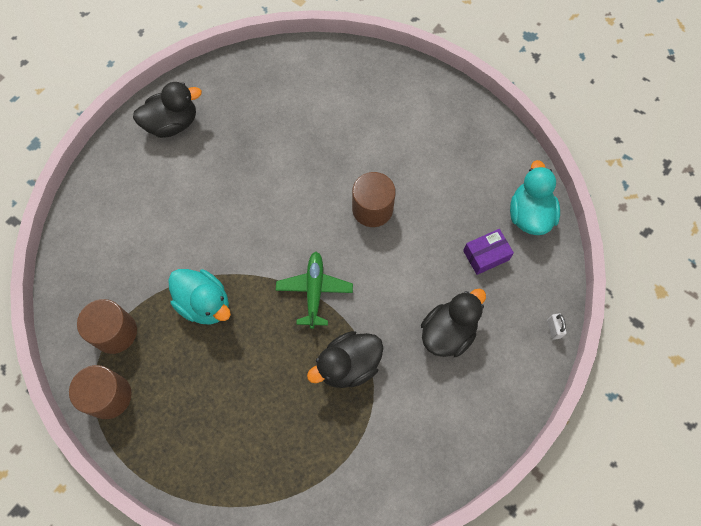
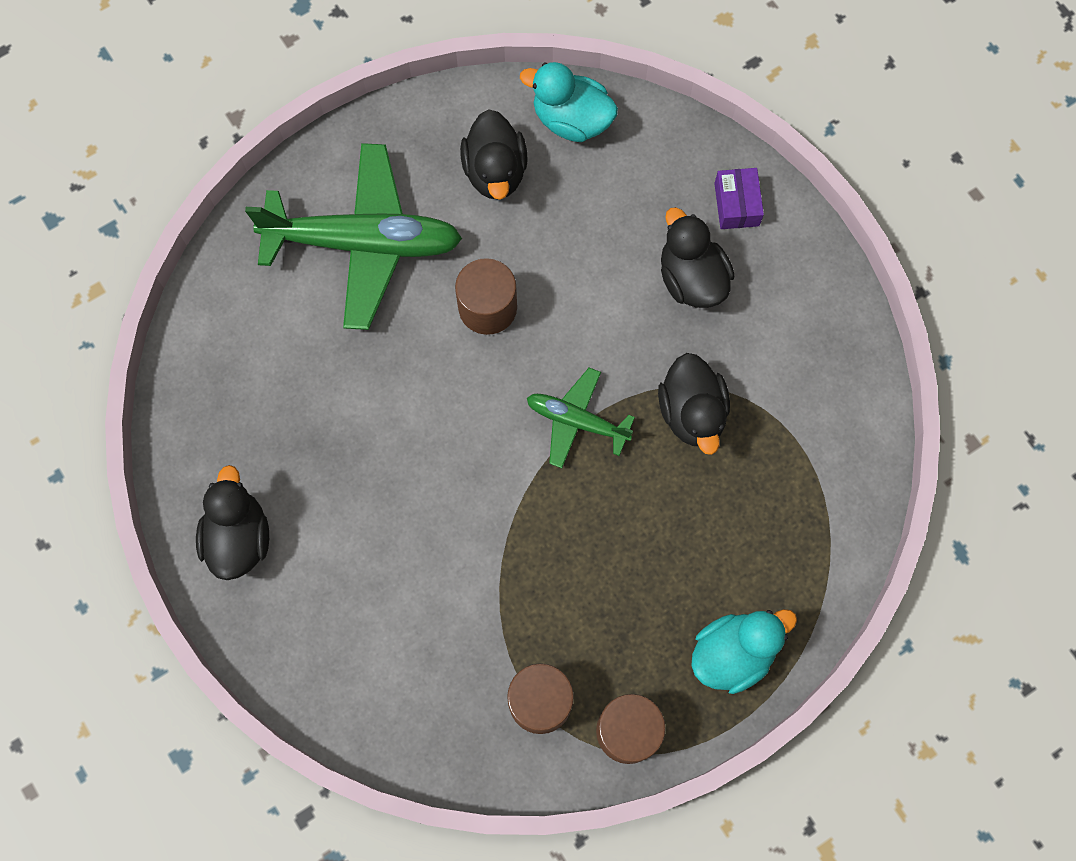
camera: 70 degrees left, 5 degrees up
(205, 303) = (542, 569): turquoise duck -> turquoise duck (733, 653)
(386, 123) = (364, 243): none -> green plane
(469, 181) = (495, 171): none -> black duck
(486, 255) = (607, 194): purple box -> purple box (736, 204)
(553, 329) = (730, 156): white padlock -> none

